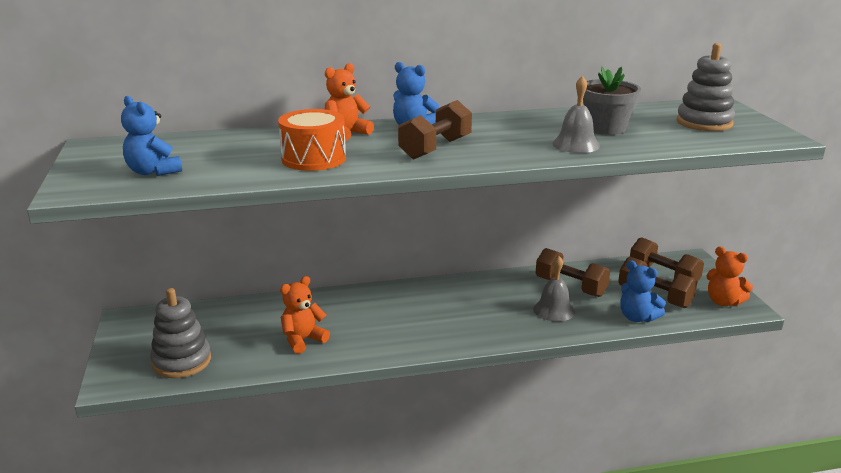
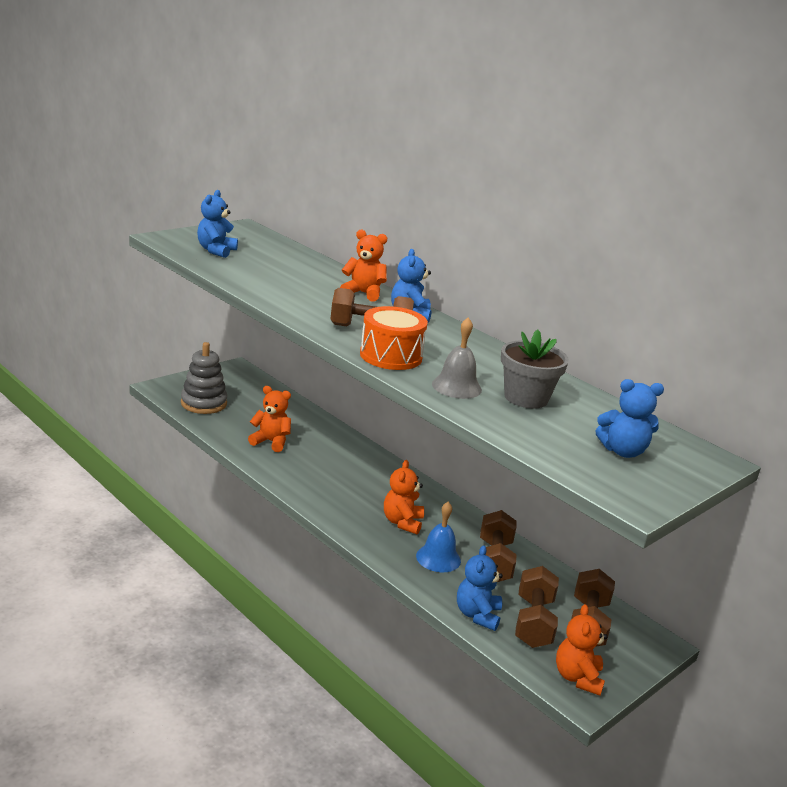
camera: 55 degrees right, 0 degrees up
(313, 158) = (295, 291): orange drum -> orange drum (391, 356)
(492, 310) = (402, 522): none -> orange teddy bear
(554, 310) = (438, 558): grey bell -> blue bell
(704, 123) = (623, 451): grey stacking toy -> blue teddy bear

